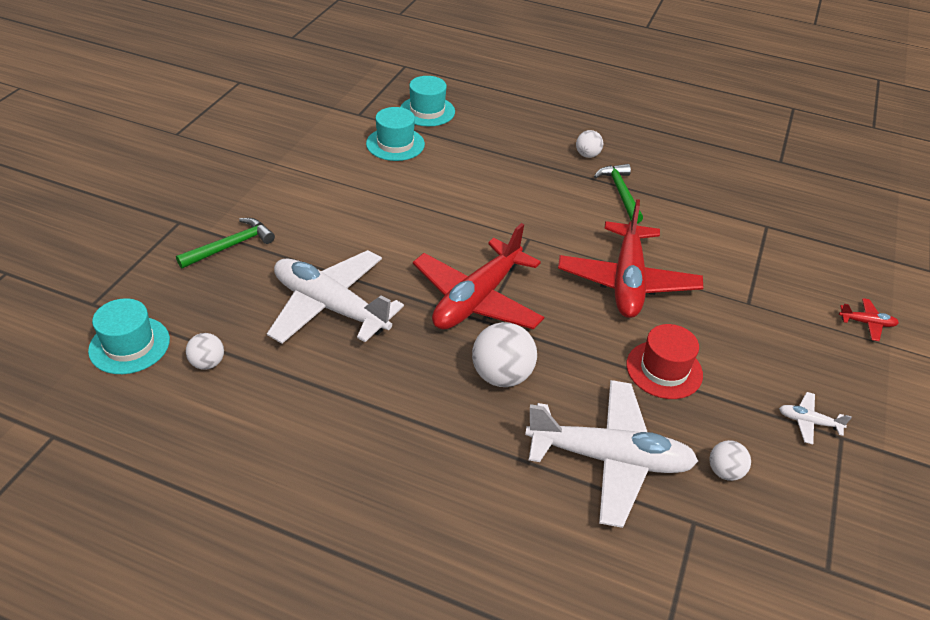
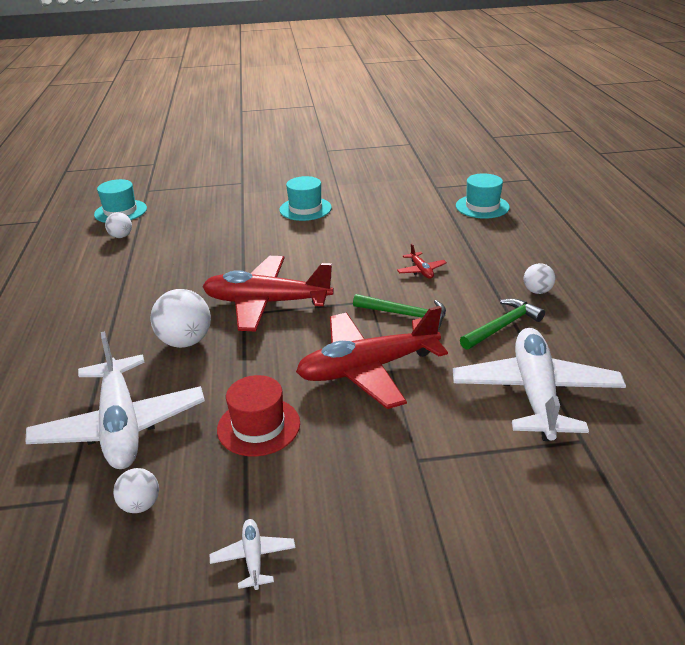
camera: 65 degrees right, 10 degrees down
(230, 246) = (235, 203): green hammer -> green hammer (405, 315)
(330, 307) = (205, 253): white plane -> white plane (535, 393)
(395, 144) = (419, 210): turquoise hat -> turquoise hat (305, 209)
(866, 323) = (486, 581): red plane -> red plane (421, 270)

